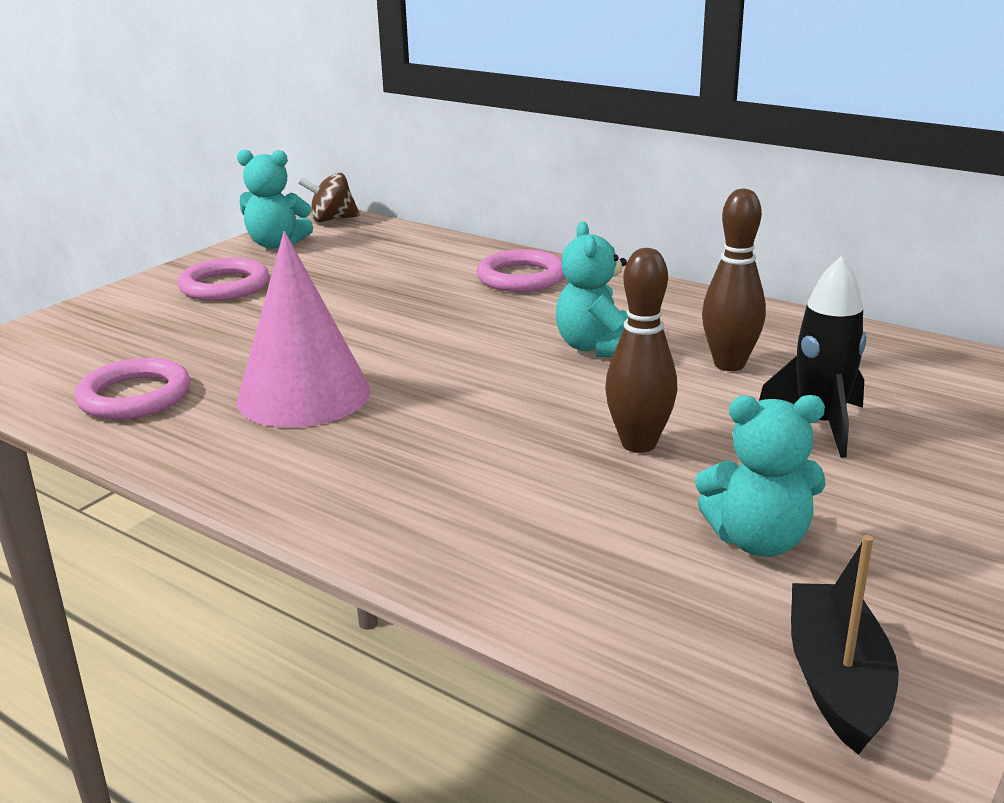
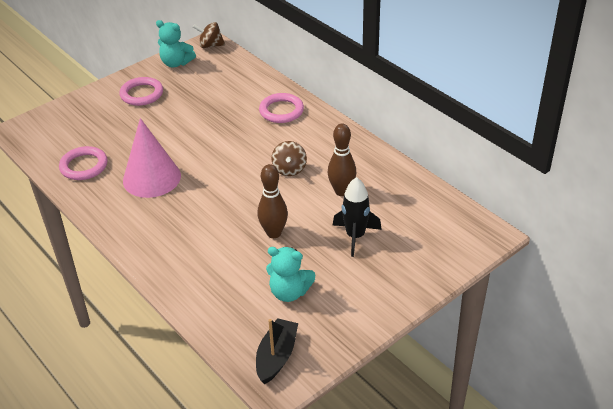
camera: 15 degrees right, 15 degrees up
(596, 347) = (289, 169): turquoise teddy bear -> brown spinning top

